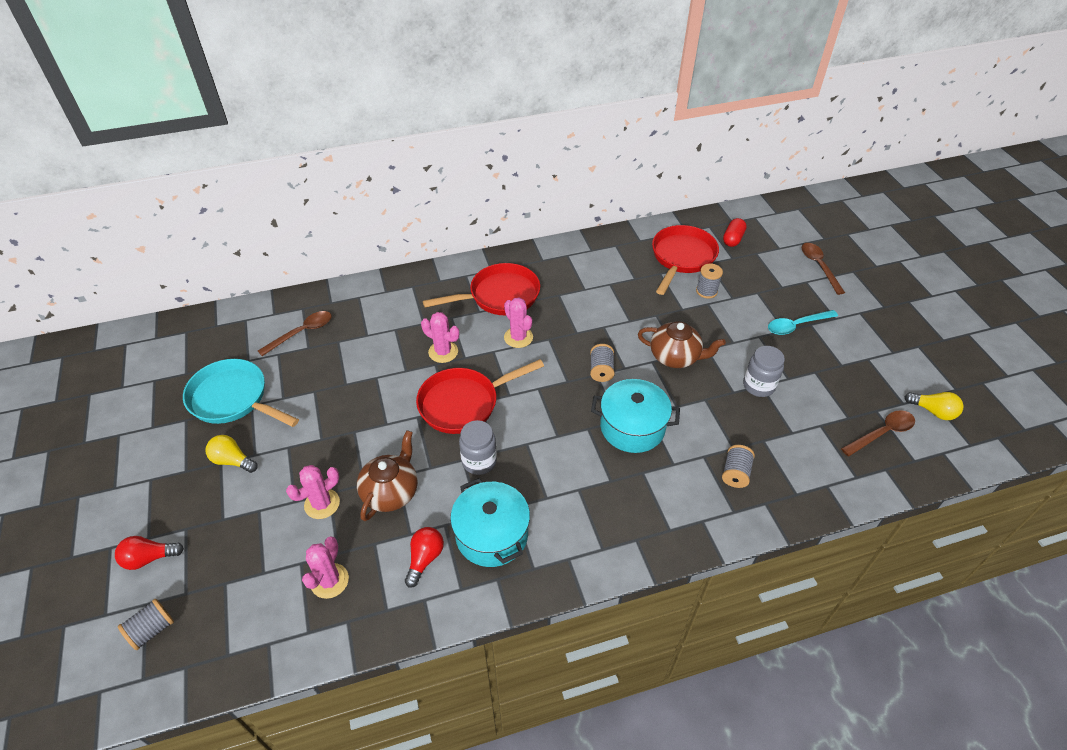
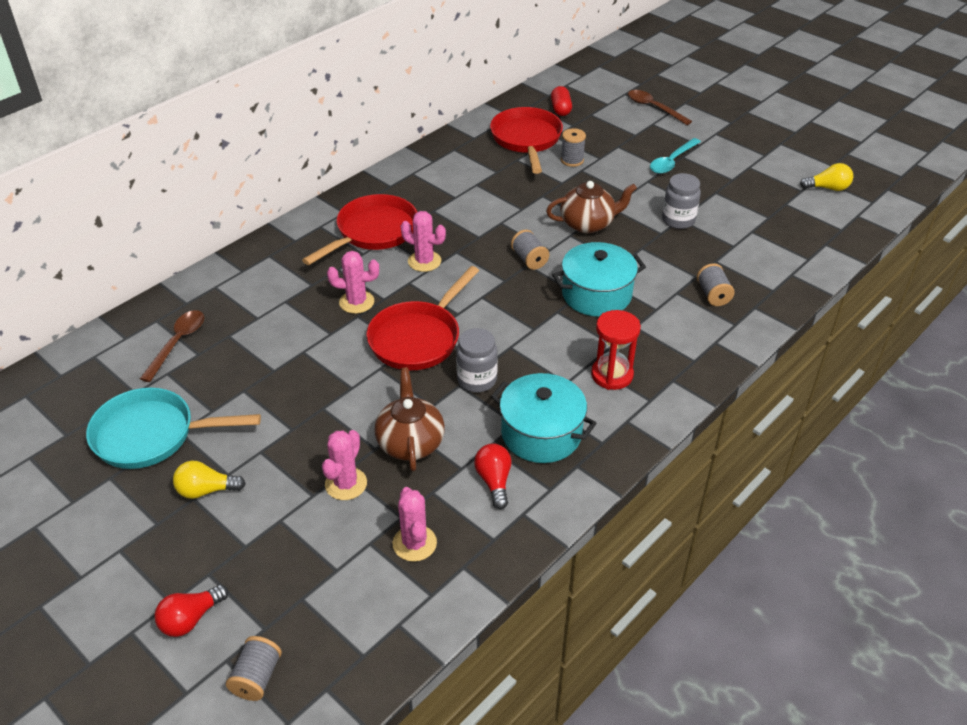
camera: 30 degrees left, 5 degrees down
(588, 509) = (612, 375): none -> red hourglass
(882, 433) = (802, 219): brown spoon -> none

